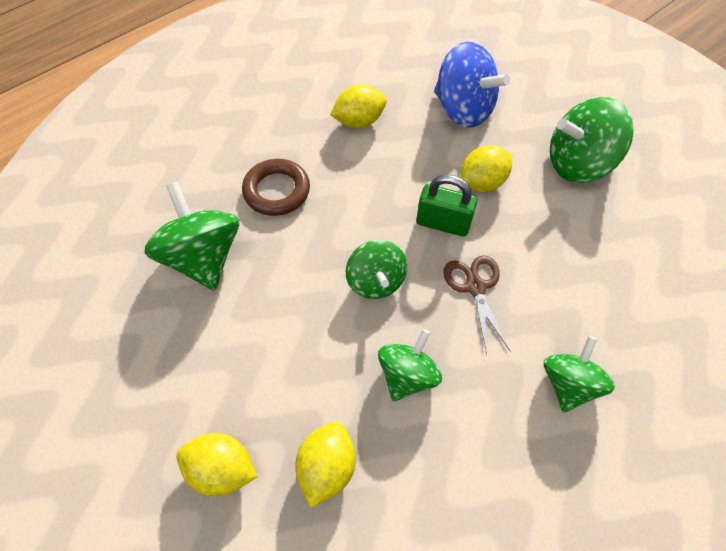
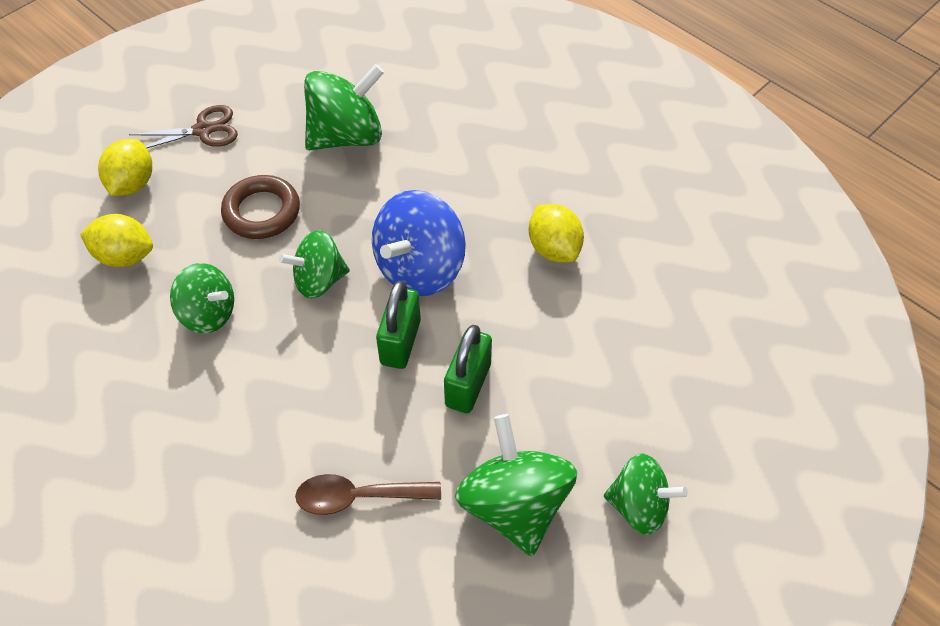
camera: 85 degrees right, 5 degrees down
(277, 191) = (436, 182): brown ring -> brown ring (261, 212)
(463, 110) = (596, 363): blue spinning top -> blue spinning top (420, 268)
(475, 287) = (312, 375): brown scissors -> brown scissors (203, 130)
(482, 182) = (468, 385): yellow lemon -> green padlock
(568, 384) = (187, 465): green spinning top -> green spinning top (639, 506)
(583, 256) = (358, 497): none -> brown spoon

